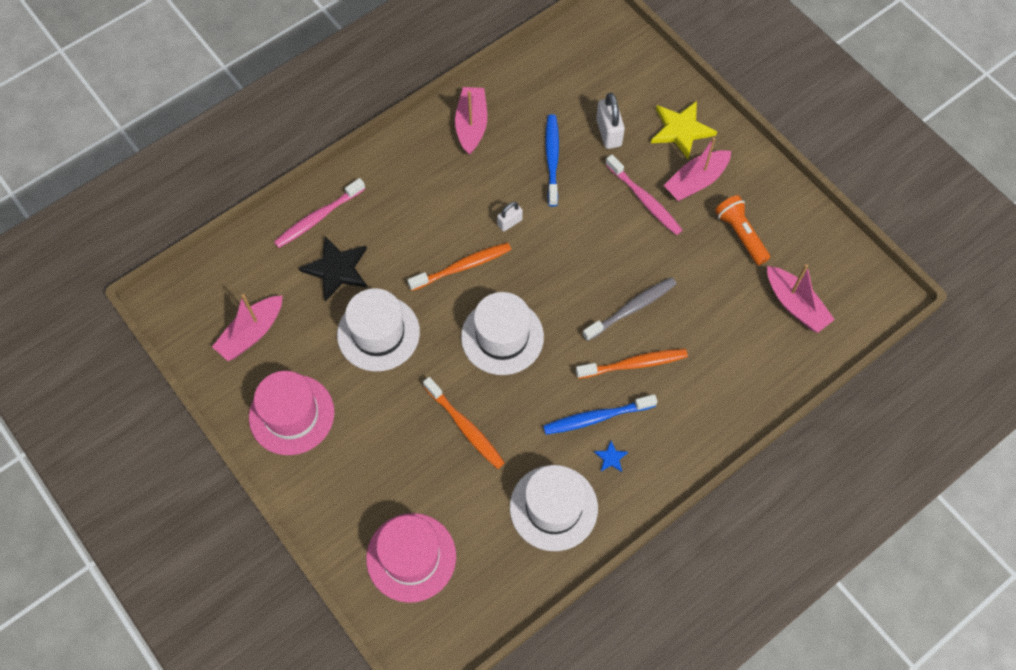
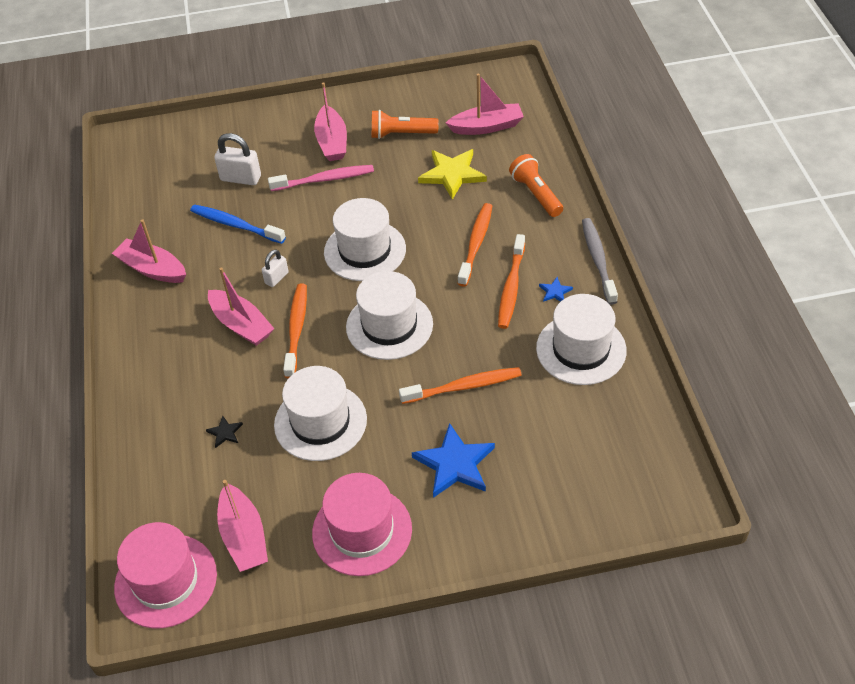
camera: 60 degrees left, 15 degrees down
(318, 218) = (154, 429): pink toothbrush -> none
(337, 269) = (225, 433): black star -> black star, size x0.45
(383, 455) = (454, 464): none -> blue star
(411, 557) = (574, 478): pink hat -> pink hat (166, 580)
(447, 223) = (241, 325): none -> pink boat
(509, 222) = (276, 278): white padlock -> white padlock turned 45 degrees clockwise
(576, 275) = (365, 250): none -> white hat
(596, 417) = (511, 287): blue toothbrush -> orange toothbrush
(631, 308) = (422, 226): grey toothbrush -> grey toothbrush (598, 260)
(681, 130) = (276, 133): yellow star -> yellow star (452, 174)
(727, 389) = (536, 194): none -> orange flashlight

